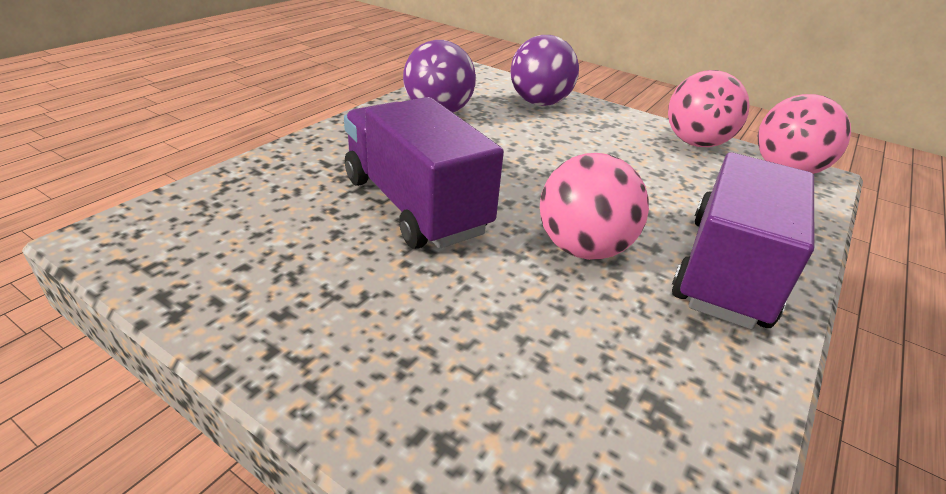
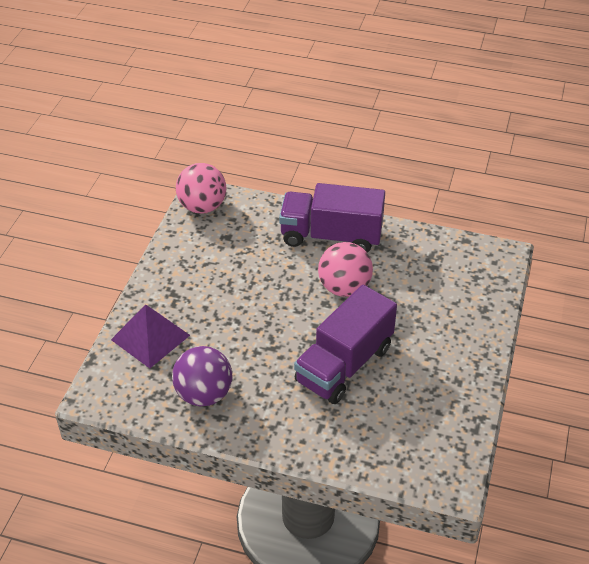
camera: 105 degrees left, 10 degrees up
(539, 103) = (150, 337): purple ball -> purple pyramid
(696, 143) = (182, 246): pink ball -> none

